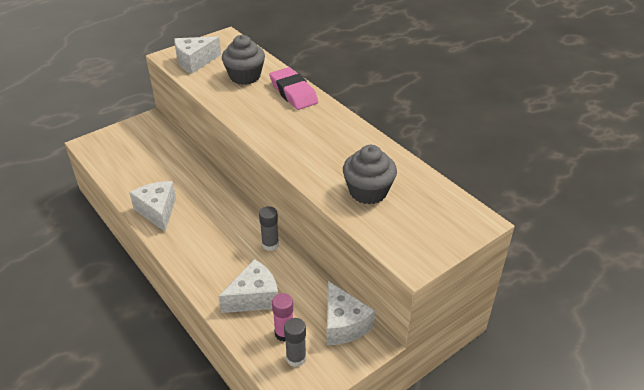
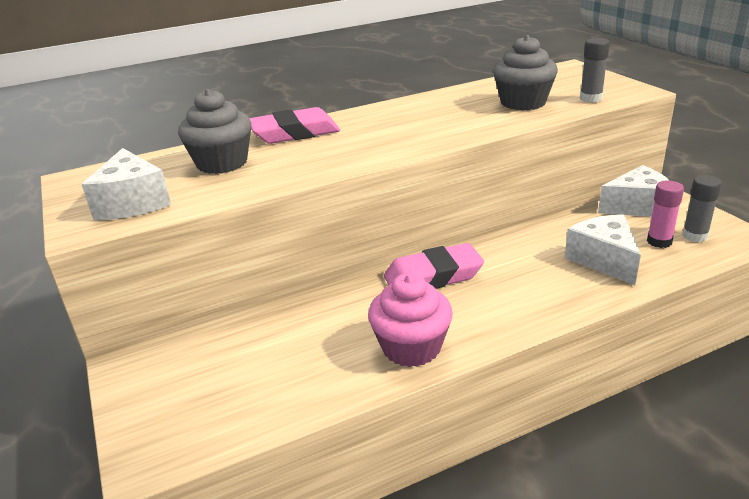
camera: 75 degrees left, 10 degrees down
(157, 211) = (411, 347): white cheese -> pink cupcake
(229, 212) = (433, 276): none -> pink eraser
(270, 244) = (506, 245): grey glue stick -> grey glue stick (590, 98)

